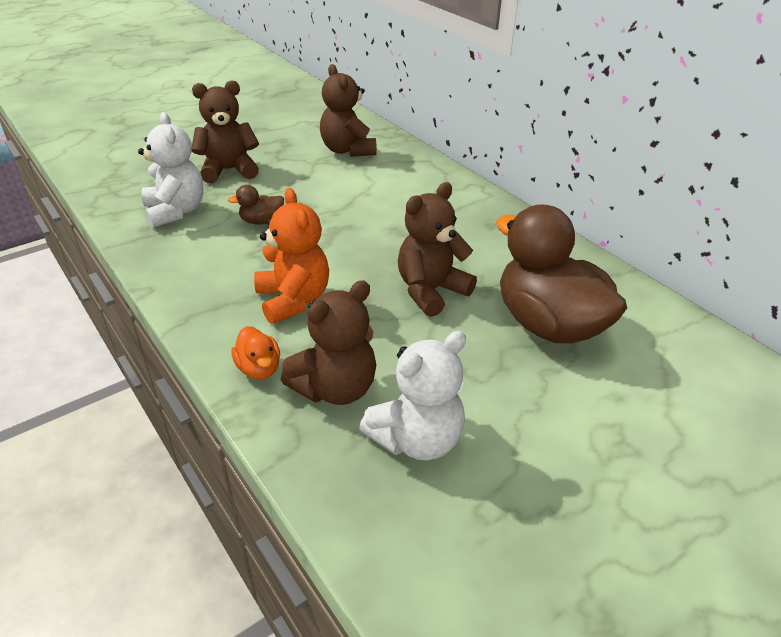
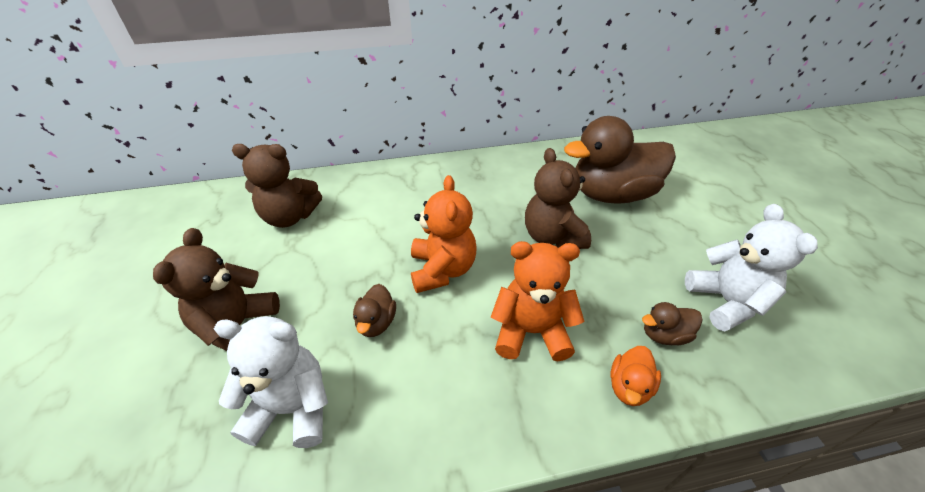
camera: 65 degrees left, 5 degrees up
(259, 368) = (629, 387): orange duck -> orange duck turned 120 degrees clockwise
(335, 388) = (664, 335): brown teddy bear -> brown duck
(337, 236) = (442, 270): none -> orange teddy bear

